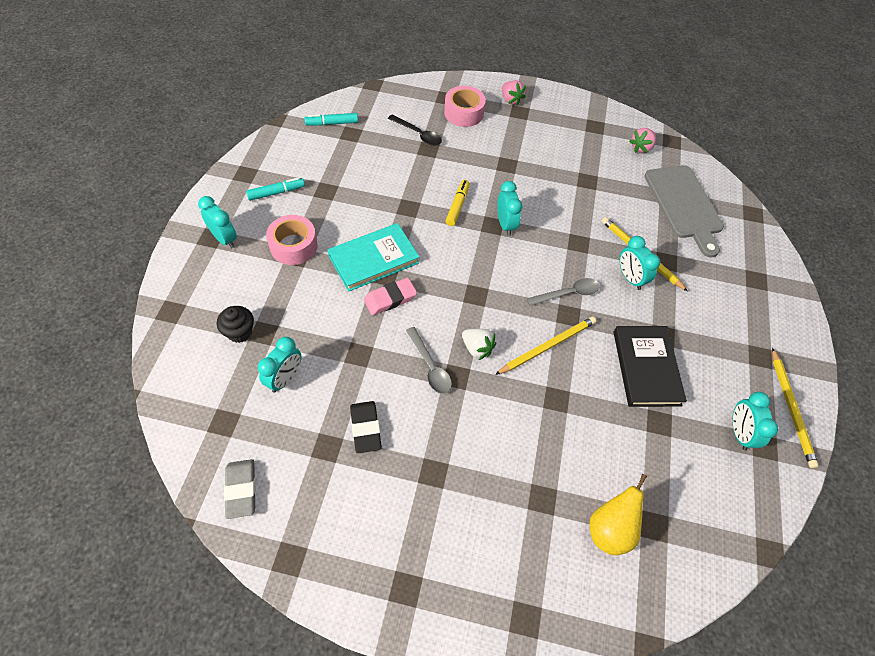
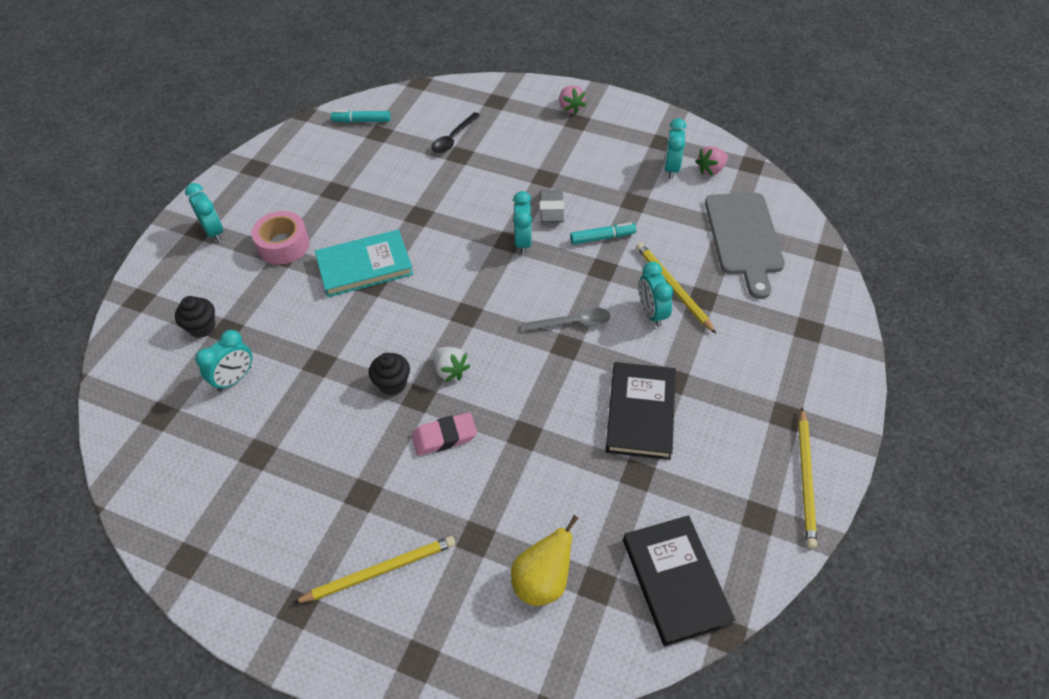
camera: 15 degrees right, 5 degrees down
(241, 490) = (158, 484): grey eraser -> grey eraser (551, 209)
(276, 192) = (281, 189): turquoise marker -> turquoise marker (602, 238)
(365, 428) = (304, 439): black eraser -> none
(390, 299) = (370, 309): pink eraser -> pink eraser (444, 437)
(418, 134) = (453, 138): black spoon -> black spoon turned 75 degrees clockwise
(430, 366) = (392, 384): grey spoon -> black cupcake
(457, 206) = (474, 218): yellow marker -> none
(464, 113) = (512, 119): pink tape -> none
(547, 346) = (531, 377): yellow pencil -> yellow pencil (380, 571)
(716, 512) = (675, 581): none -> black book
(739, 433) = (731, 497): turquoise clock -> turquoise clock (671, 168)

